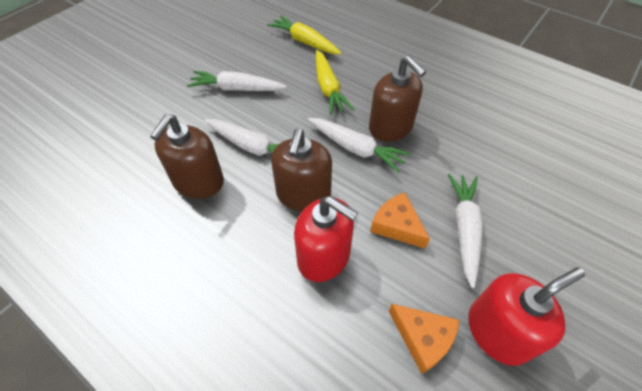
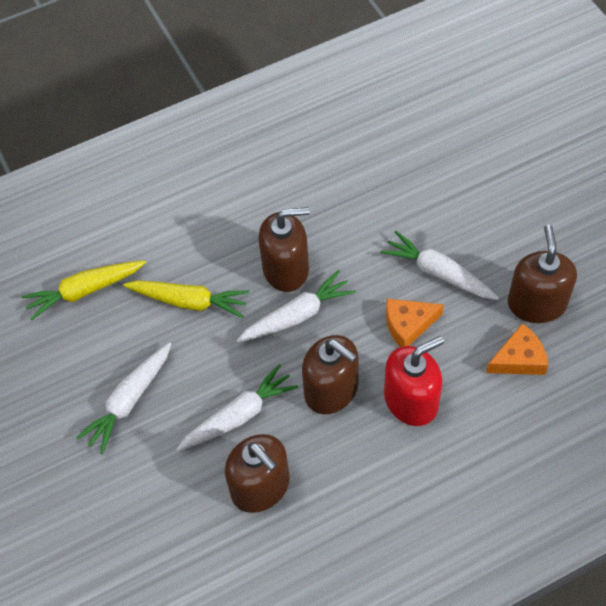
camera: 60 degrees left, 5 degrees up
(497, 331) = (536, 303): red soap dispenser -> brown soap dispenser

